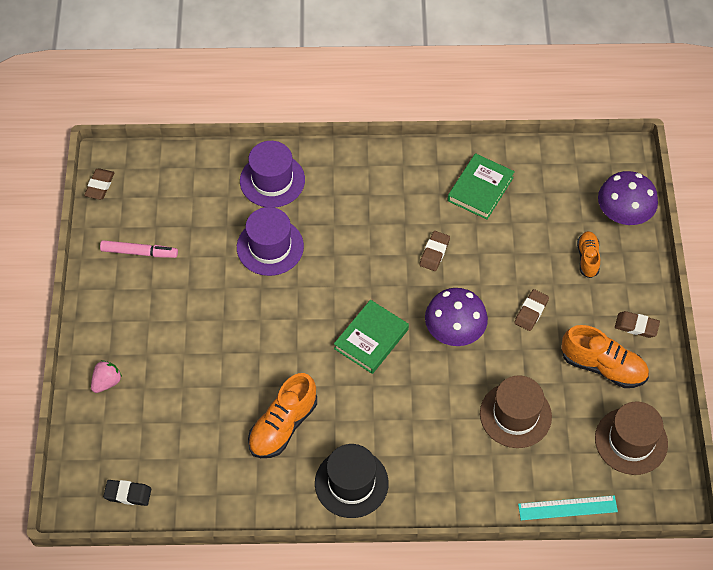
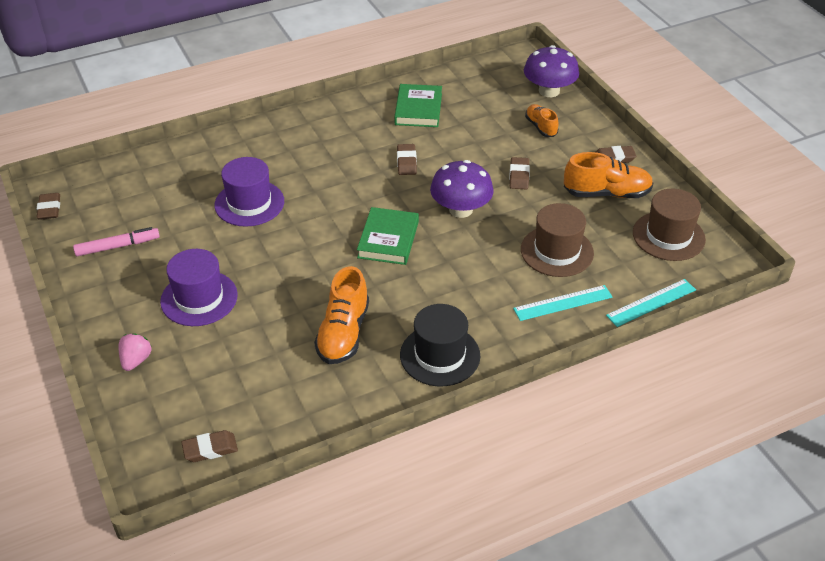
camera: 25 degrees left, 15 degrees down
(128, 494) = (210, 449): black eraser -> brown eraser
(272, 180) = (224, 156): purple hat -> purple hat (199, 298)
(487, 474) = (563, 303): none -> turquoise ruler

